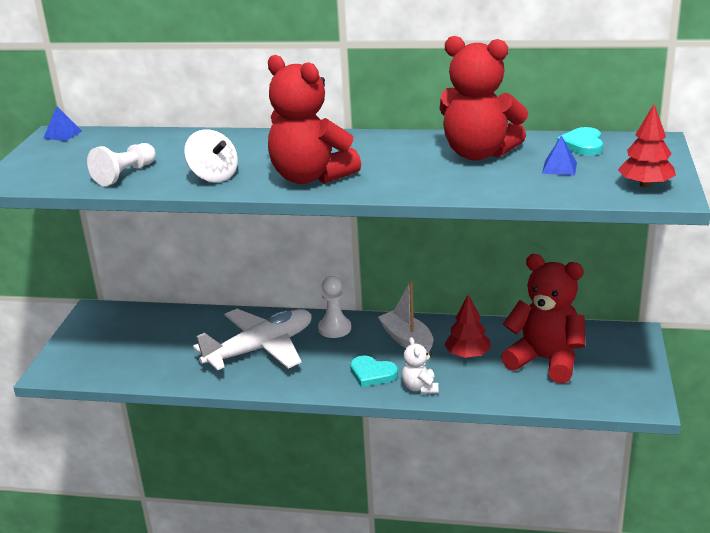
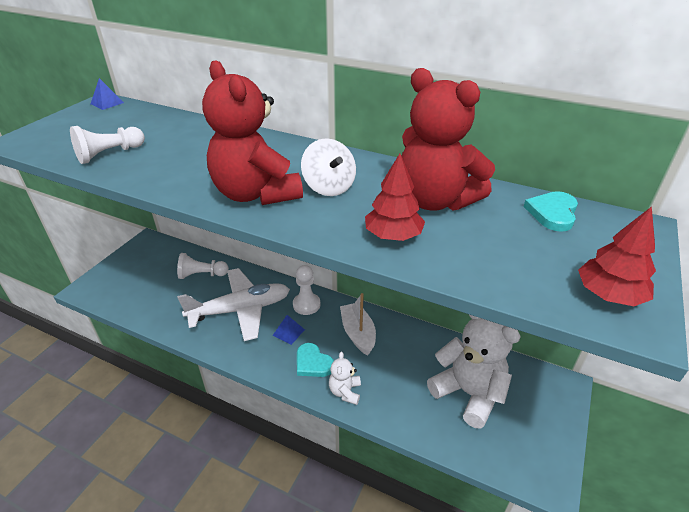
camera: 15 degrees right, 10 degrees up
(190, 328) = (202, 275): none -> white pawn
(213, 176) = (175, 173): white spinning top -> white spinning top (329, 187)
(467, 355) = (401, 365): red tree -> red tree (393, 236)
(545, 360) = (468, 393): red teddy bear -> white teddy bear
(559, 168) = (513, 241): blue pyramid -> blue pyramid (288, 332)

